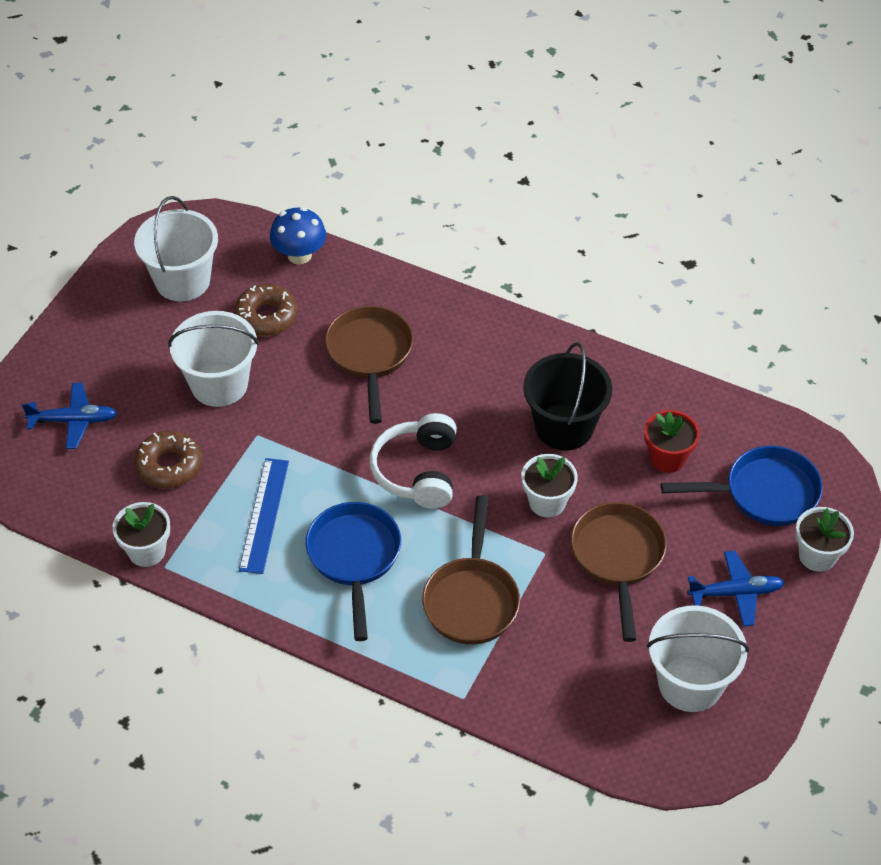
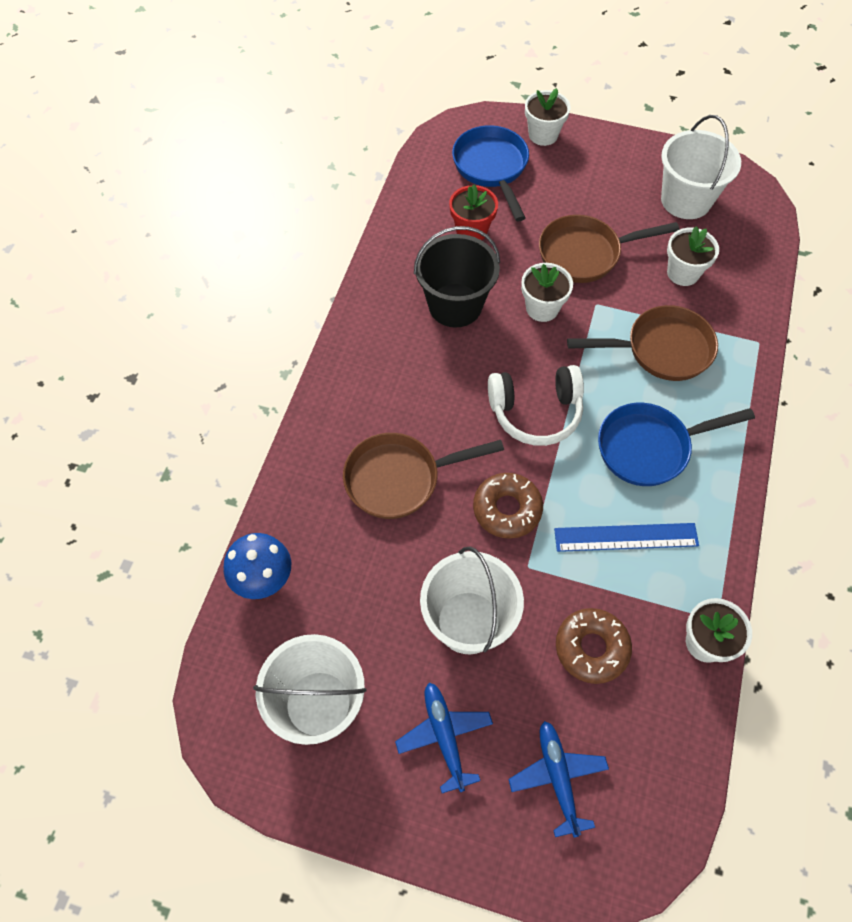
camera: 100 degrees left, 10 degrees up
(266, 316) = (361, 594): brown donut -> brown donut (507, 509)
(575, 649) = (683, 273): none -> white flower pot
(735, 593) = (594, 179): blue plane -> blue plane (444, 737)

